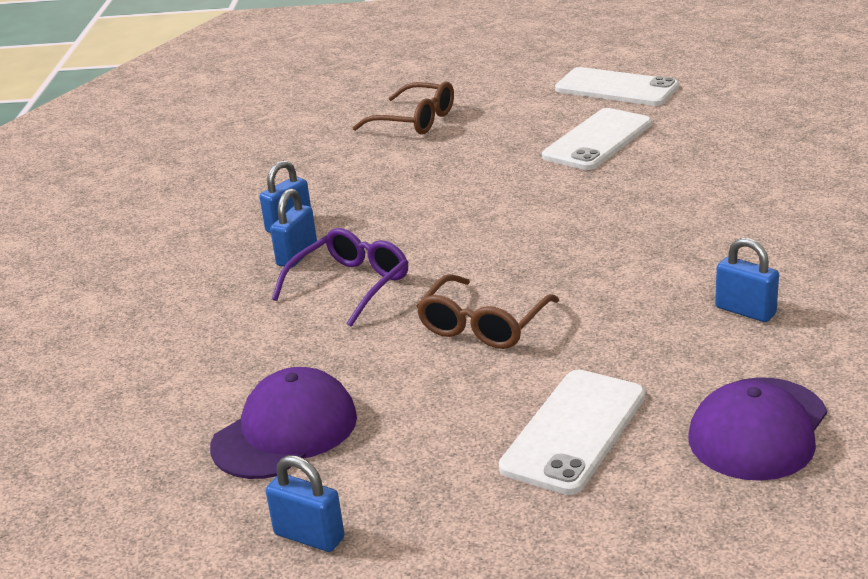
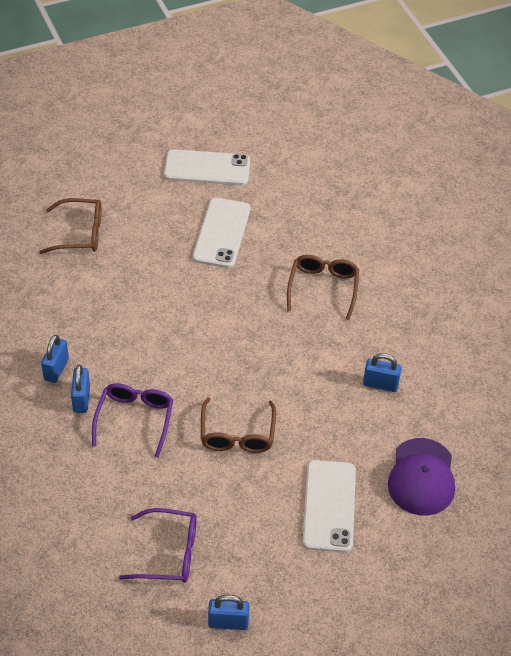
camera: 30 degrees left, 20 degrees up
(285, 431) = (169, 553): purple cap -> purple glasses
(711, 204) = (323, 288): none -> brown glasses

